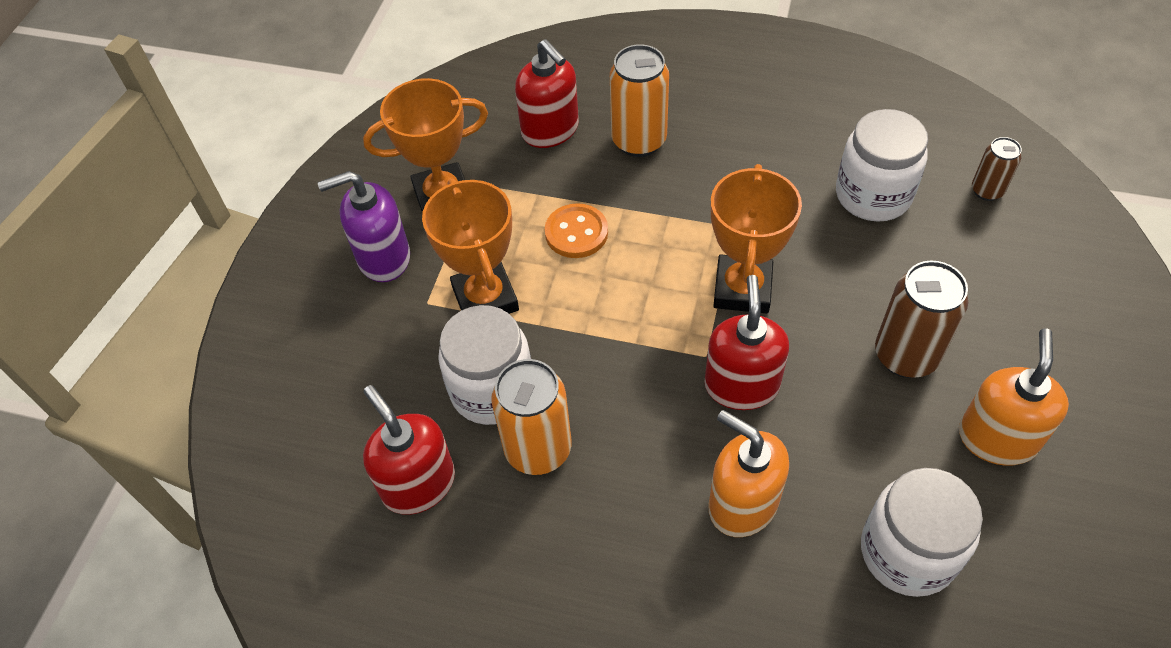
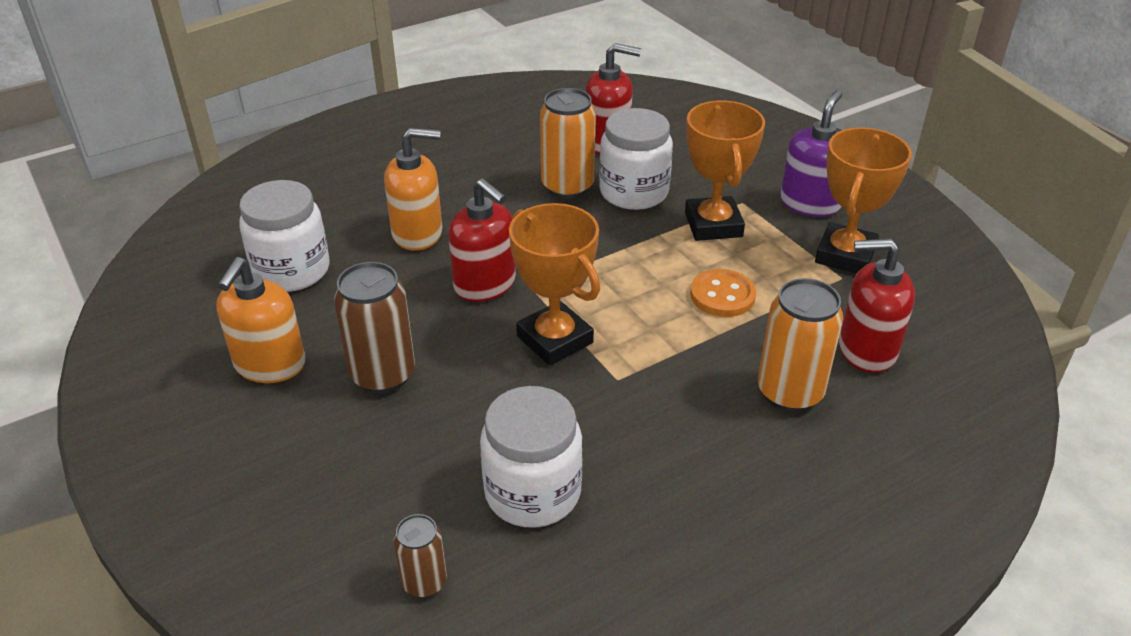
camera: 130 degrees right, 15 degrees down
(485, 299) = (713, 225): orange trophy -> orange trophy turned 60 degrees clockwise
(997, 438) = (269, 365): orange soap dispenser -> orange soap dispenser turned 45 degrees clockwise

